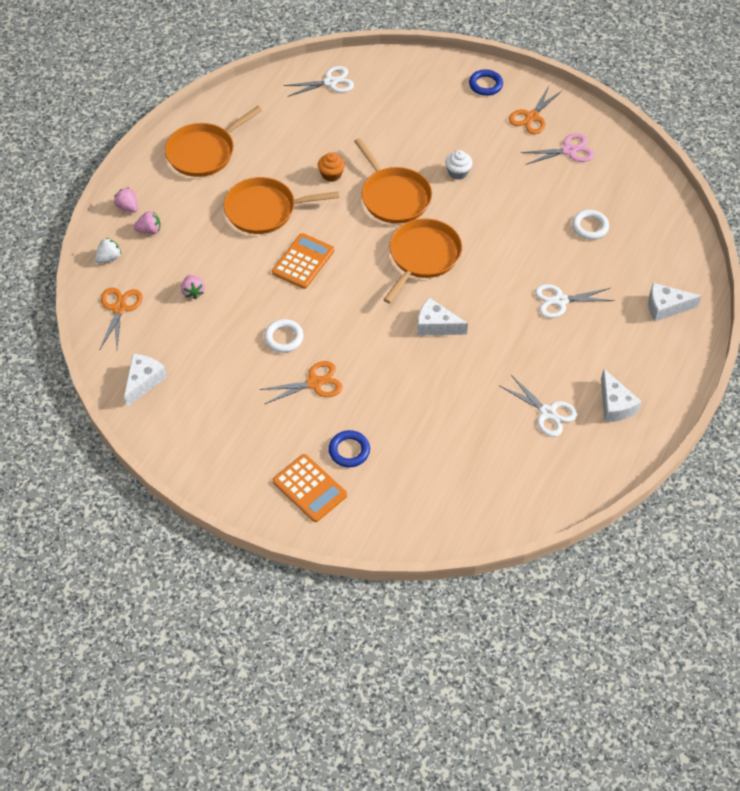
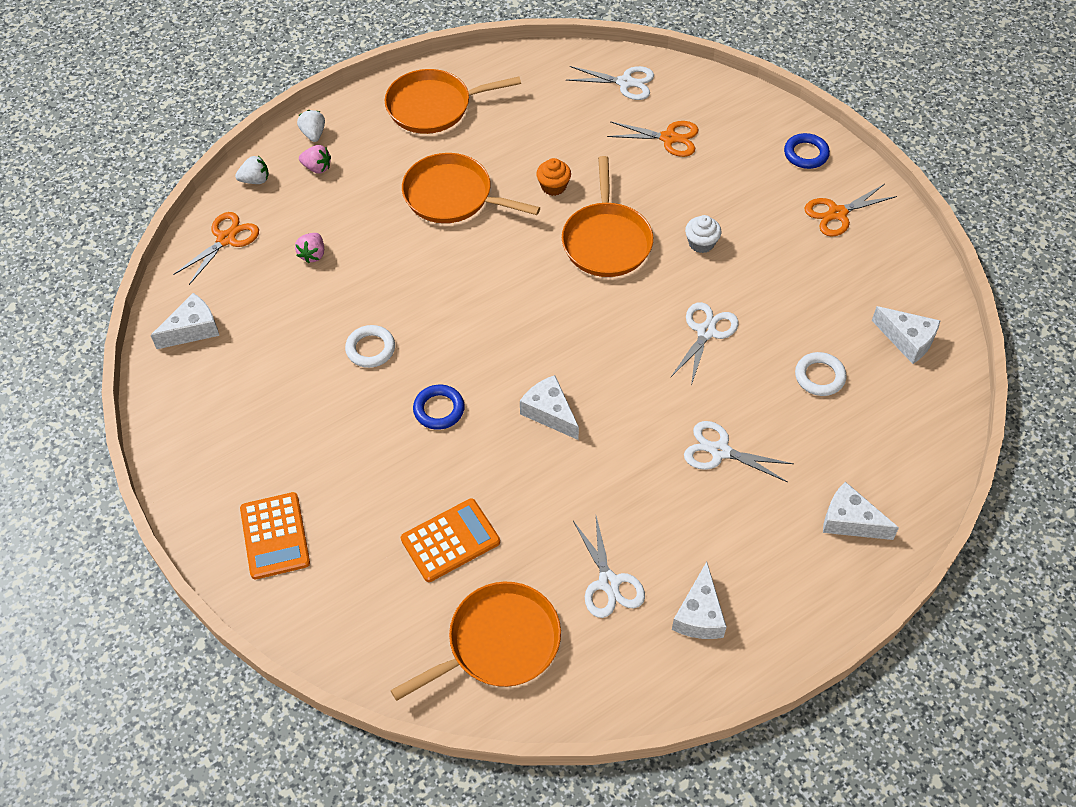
camera: 30 degrees right, 0 degrees up
(128, 207) = (313, 134): pink strawberry -> white strawberry
(303, 261) = (453, 272): orange calculator -> orange calculator (450, 541)
(314, 383) = (367, 416): orange scissors -> orange scissors (669, 138)
(349, 451) = (348, 514): blue ring -> blue ring (439, 409)
(423, 256) = (591, 324): orange pan -> orange pan (499, 643)
(500, 229) = (706, 332): none -> white scissors
(569, 150) = (856, 272): pink scissors -> none
(627, 181) = (907, 340): none -> white cheese

